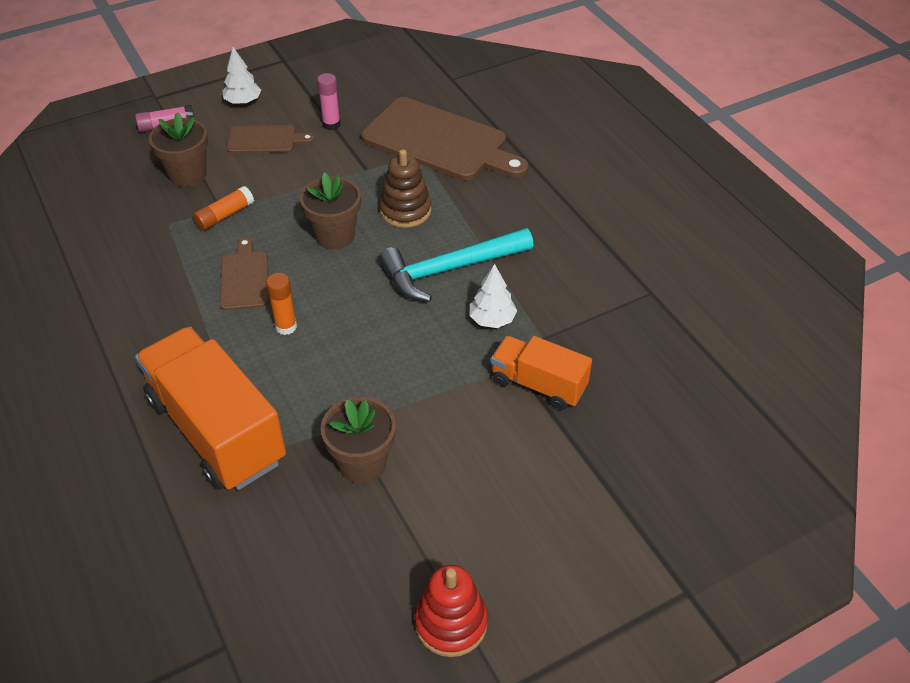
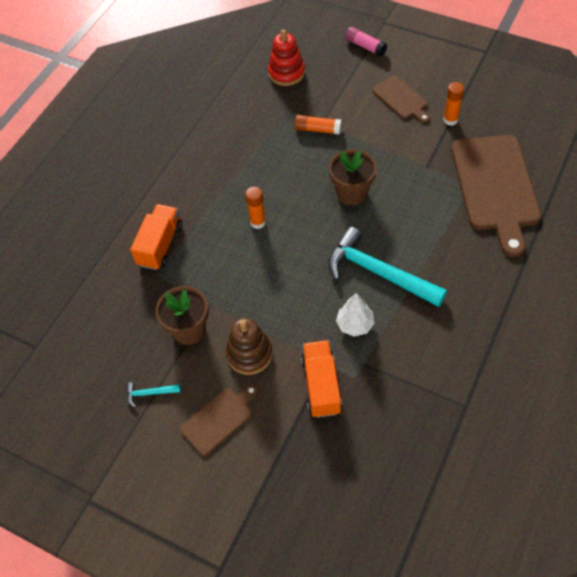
camera: 60 degrees right, 10 degrees up
(188, 175) = (334, 87): brown flower pot -> none
(217, 430) = (160, 245): orange truck -> orange truck, size x0.56
(243, 102) = (424, 63): white tree -> none
(244, 278) = (277, 176): brown cutting board -> brown cutting board (219, 419)
(331, 124) = (450, 120): pink glue stick -> orange glue stick
(405, 211) = (409, 213): brown stacking toy -> brown stacking toy (249, 354)
(412, 547) = (150, 393): none -> turquoise hammer
(451, 623) = (114, 446): red stacking toy -> red stacking toy (286, 73)

